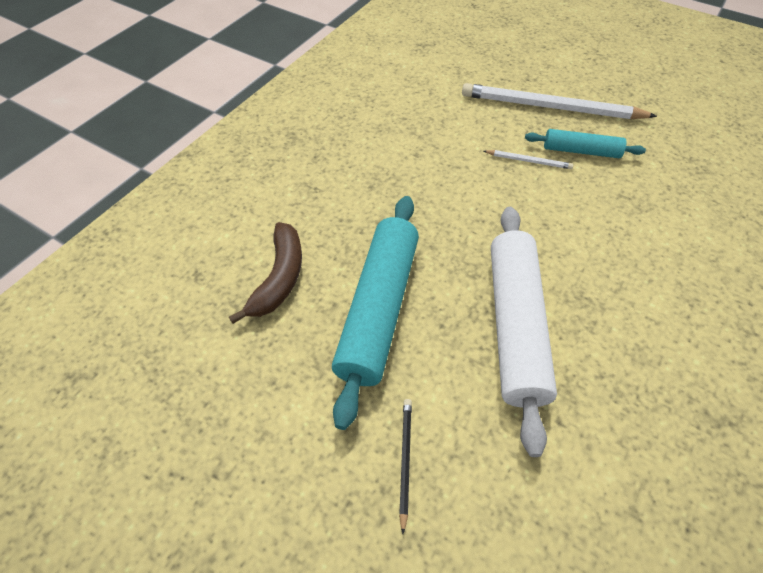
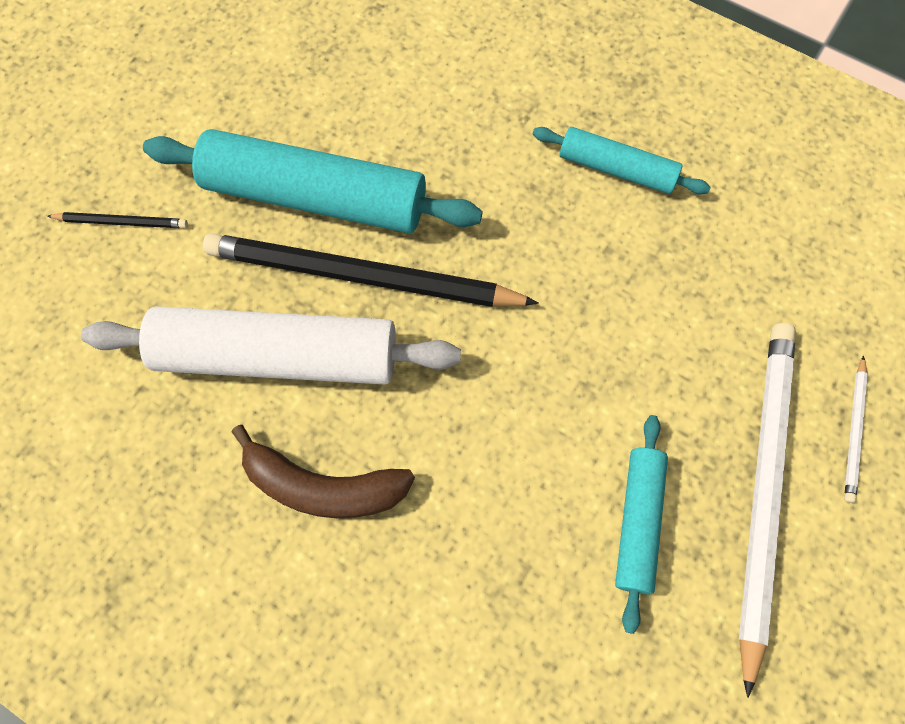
camera: 90 degrees right, 15 degrees up
(279, 278) = (368, 89): brown banana -> brown banana (322, 486)
(359, 148) = (616, 169): none -> turquoise rolling pin
(445, 276) = (362, 277): none -> black pencil
(528, 161) = (604, 424): white pencil -> white pencil (854, 431)

